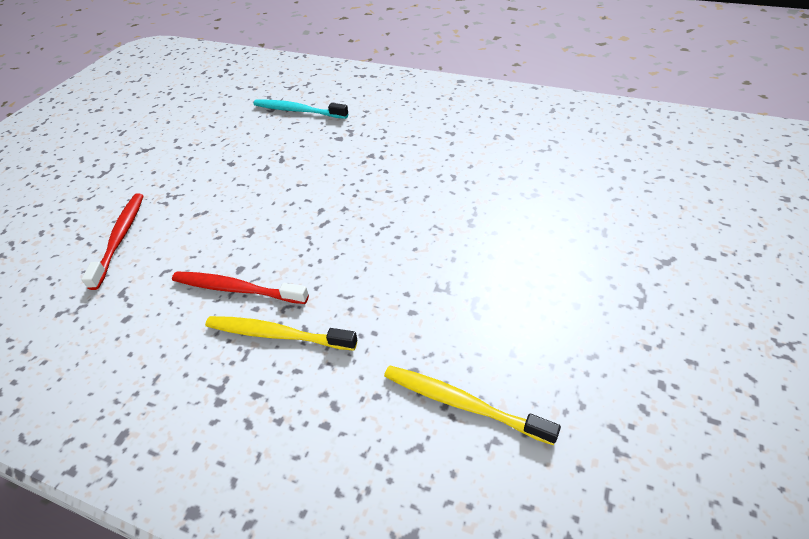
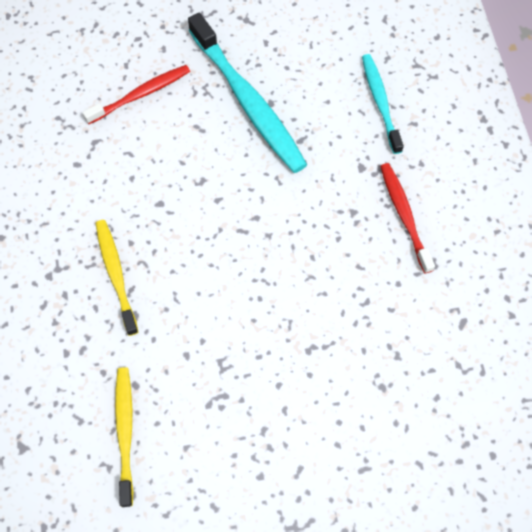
camera: 55 degrees right, 20 degrees up
(213, 174) = (247, 101): none -> turquoise toothbrush
(237, 289) = (139, 217): red toothbrush -> red toothbrush (404, 216)

